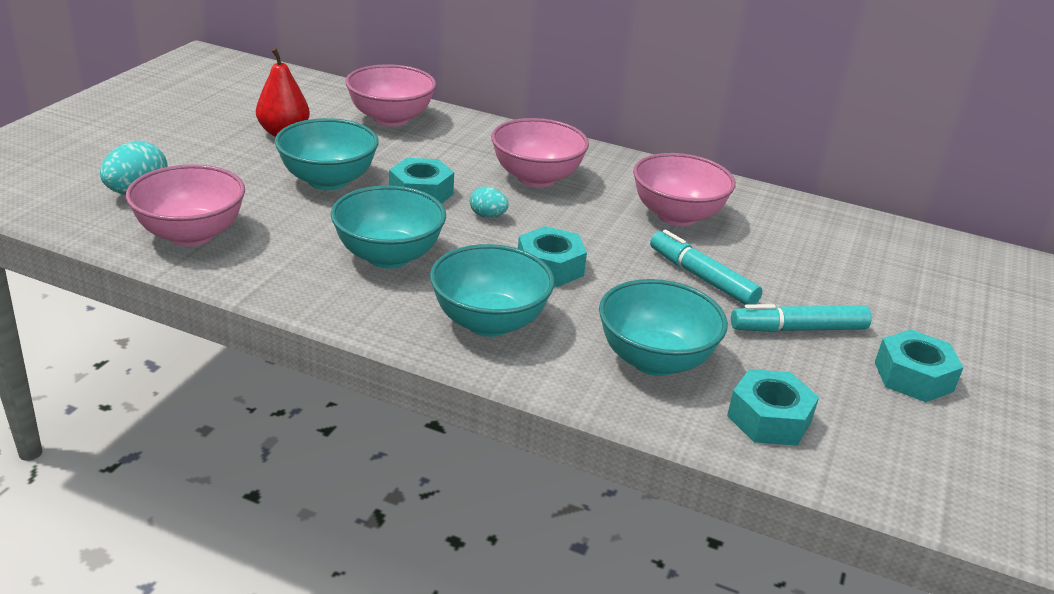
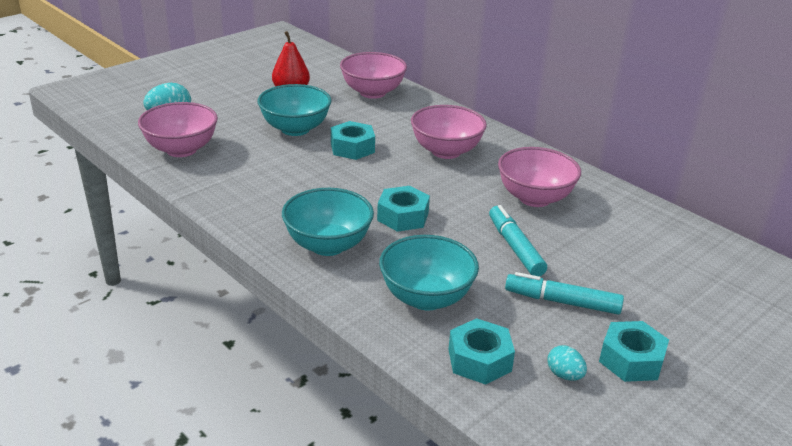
camera: 25 degrees right, 0 degrees up
(388, 256) = (295, 187): turquoise bowl -> none
(488, 216) = (387, 172): turquoise egg -> turquoise egg (564, 375)

